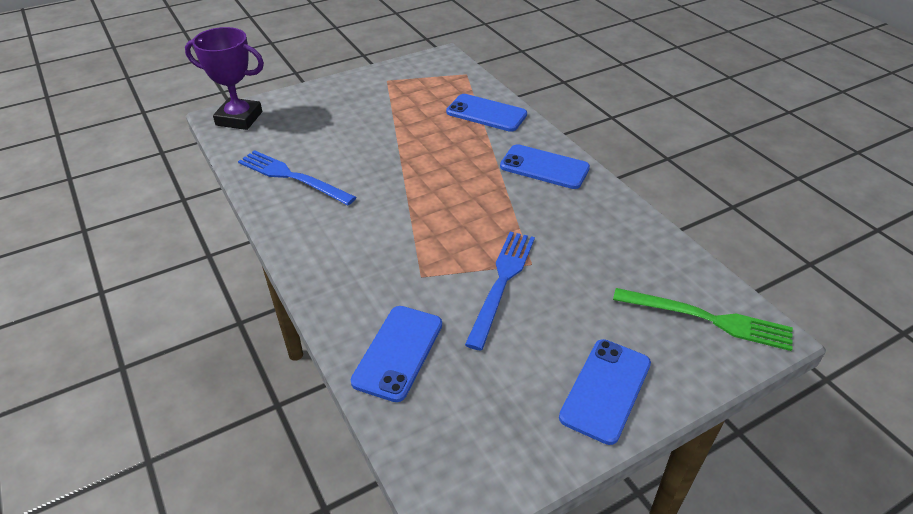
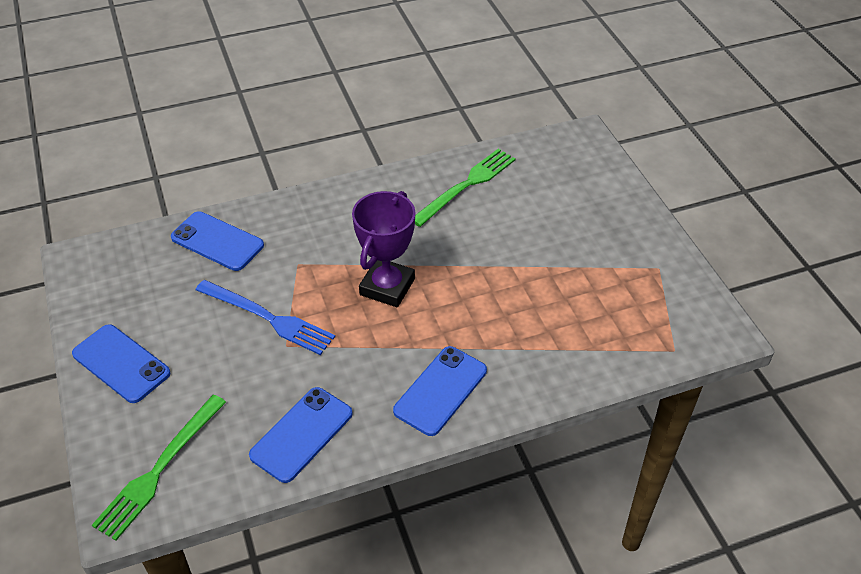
camera: 100 degrees right, 5 degrees up
(239, 118) = (579, 148): purple trophy -> purple trophy (387, 287)
(292, 177) = (466, 185): blue fork -> green fork
(486, 113) = (568, 355): blue phone -> blue phone (302, 434)

